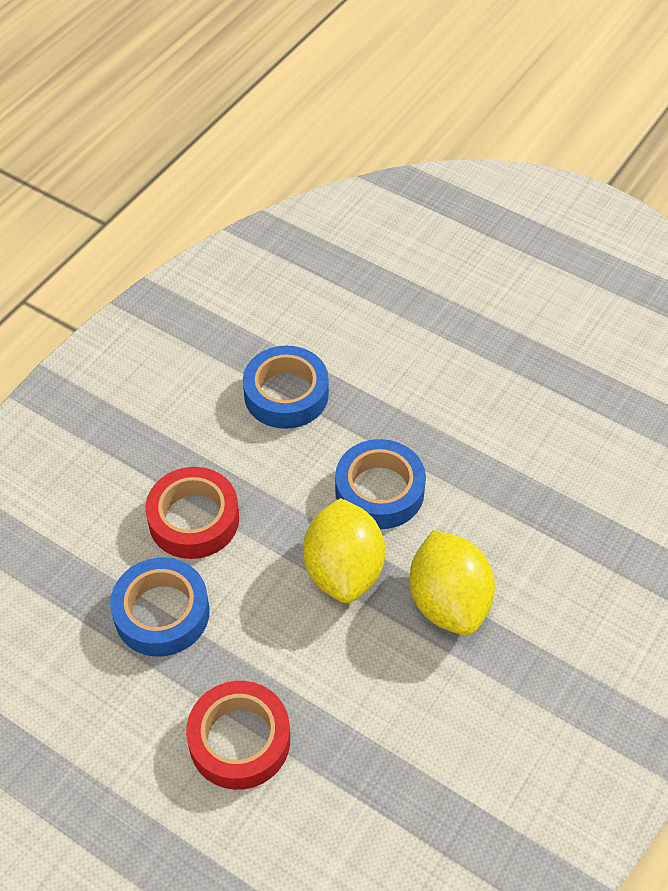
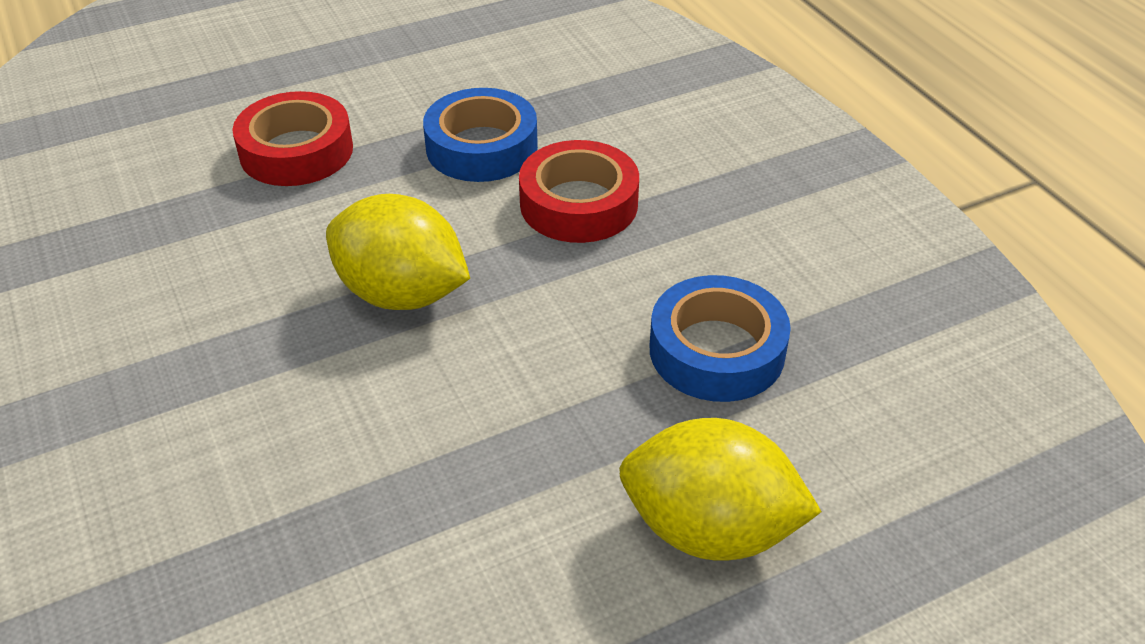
camera: 120 degrees right, 10 degrees down
(379, 491) = (482, 375): blue tape -> none
(448, 601) = (270, 366): yellow lemon -> yellow lemon (709, 529)

